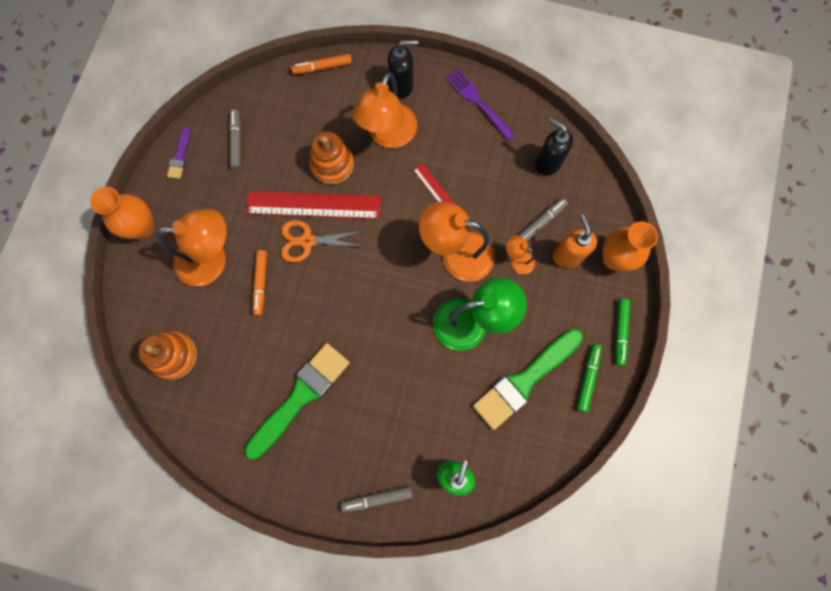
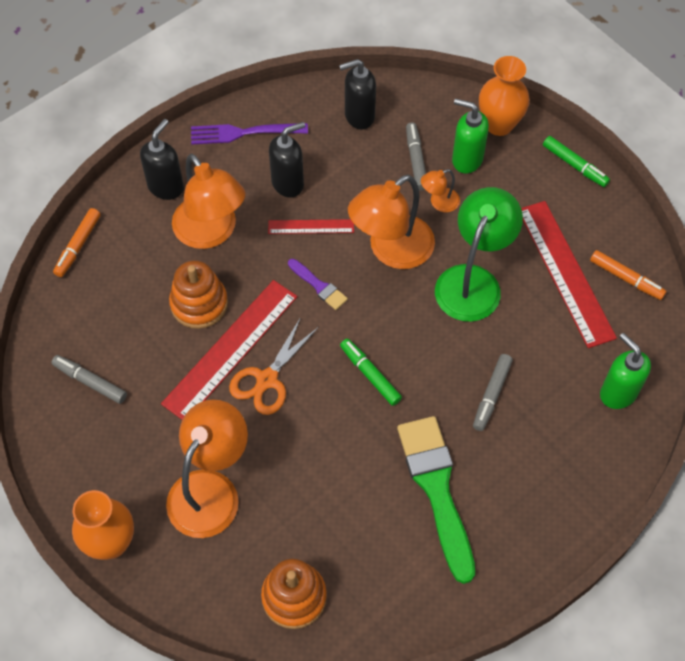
camera: 55 degrees left, 15 degrees down
(180, 156) = (56, 451): purple brush -> purple brush (319, 286)
(261, 283) = (279, 455): orange marker -> orange marker (626, 278)
(377, 498) = (597, 479): grey marker -> grey marker (491, 395)
(460, 155) = (288, 183): none -> black soap dispenser
(524, 380) = (565, 272): green brush -> red ruler
(567, 255) = (466, 159): orange soap dispenser -> green soap dispenser
(588, 378) = (601, 219): green marker -> green marker (370, 374)

